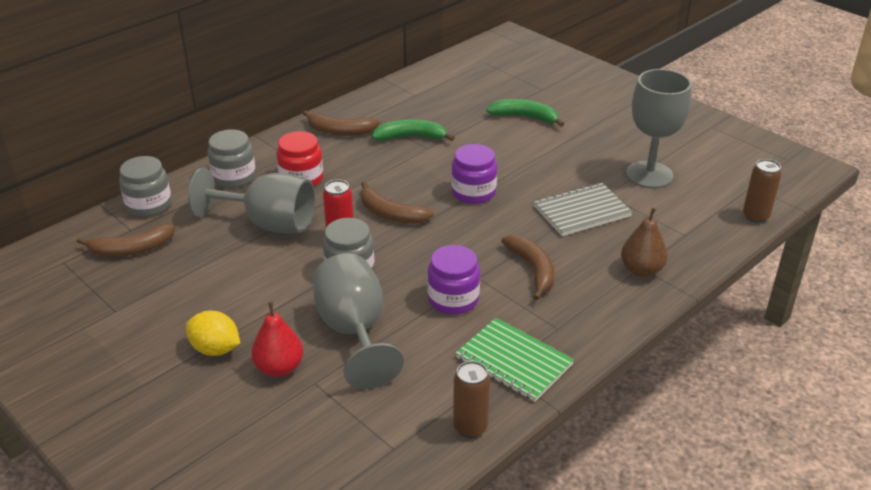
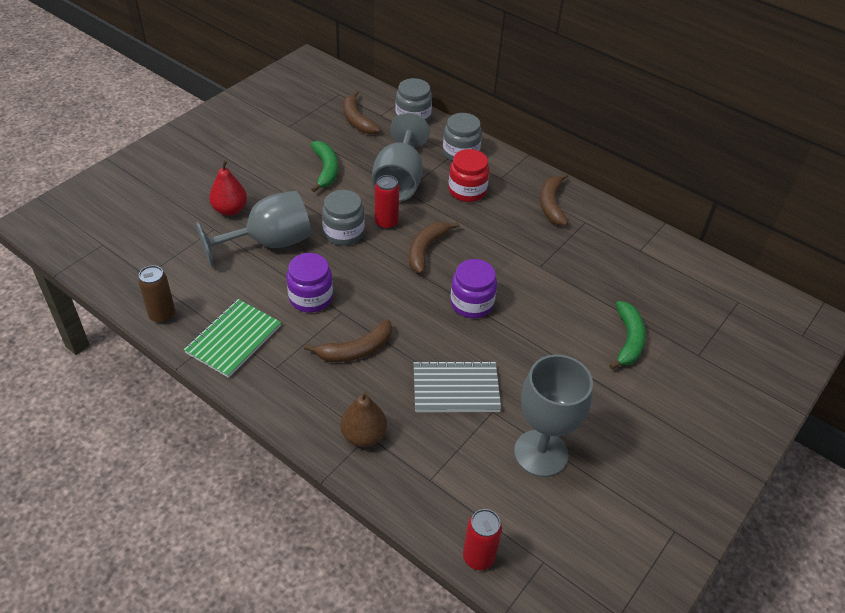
camera: 80 degrees right, 10 degrees up
(215, 349) = (250, 177): yellow lemon -> none
(411, 137) = (557, 253): green banana -> green banana (326, 170)
(582, 212) = (456, 389): grey notebook -> grey notebook turned 60 degrees counterclockwise
(755, 216) = (478, 557): brown can -> red can

